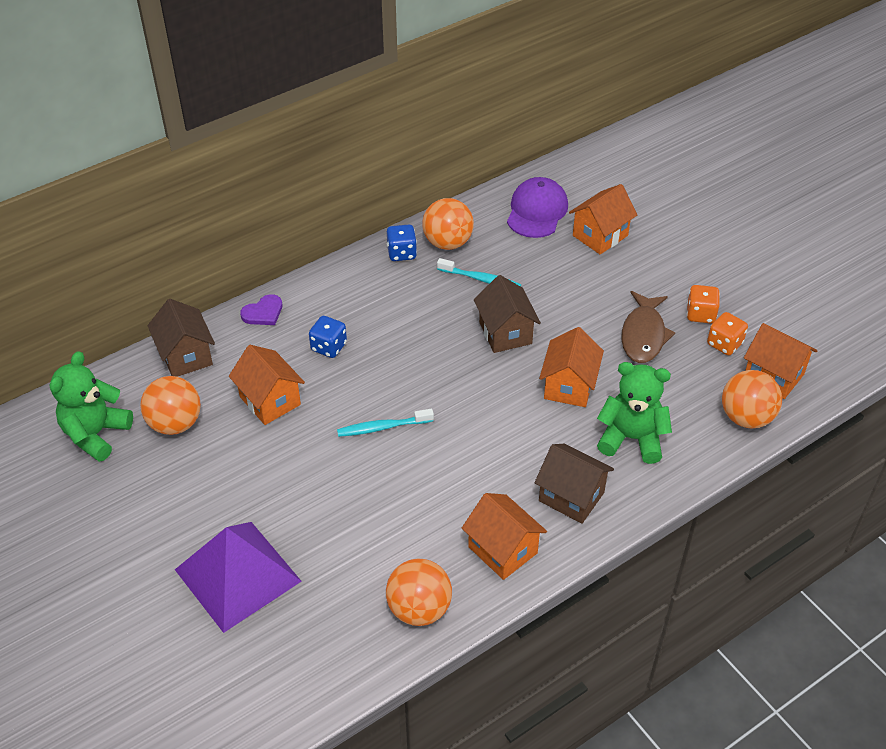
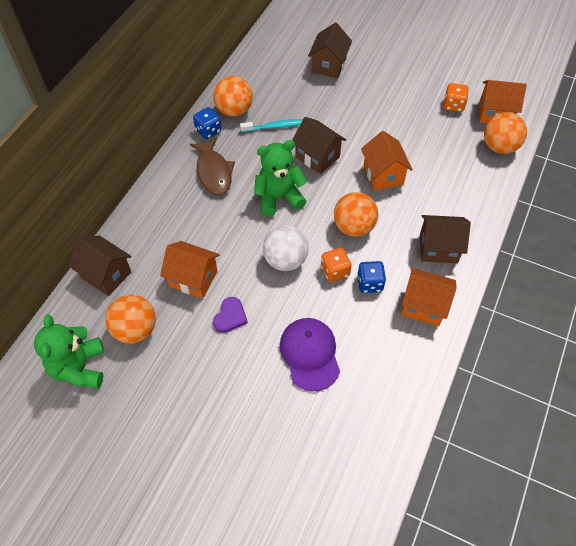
camera: 30 degrees left, 10 degrees up
(238, 575) = (264, 418): purple pyramid -> none
(263, 312) = (141, 216): purple heart -> purple heart (230, 316)
(329, 347) = (206, 220): blue dice -> blue dice (369, 283)
(382, 427) = (285, 260): turquoise toothbrush -> white ball
(419, 609) = (402, 375): orange ball -> orange ball (354, 227)
(537, 211) = (277, 65): purple cap -> purple cap (310, 354)
(600, 235) = (329, 65): orange house -> brown house
(631, 438) = (445, 192): green teddy bear -> green teddy bear (279, 197)
(643, 335) = (403, 120): brown fish -> brown fish (214, 172)
(700, 314) = (426, 92): orange dice -> orange dice (335, 271)

